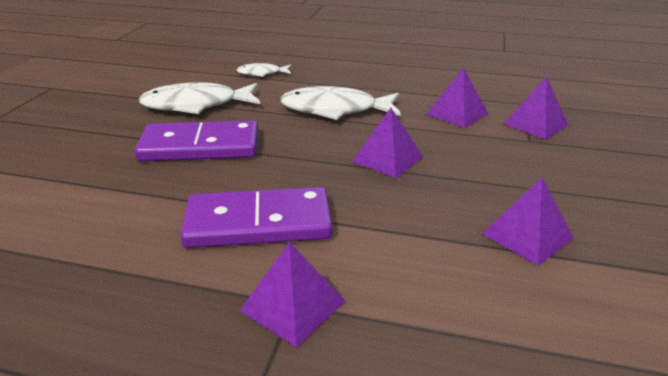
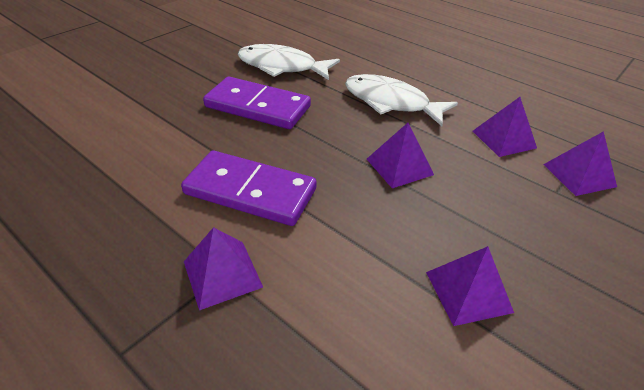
camera: 25 degrees right, 10 degrees up
(262, 73) = (355, 49): white fish -> none

